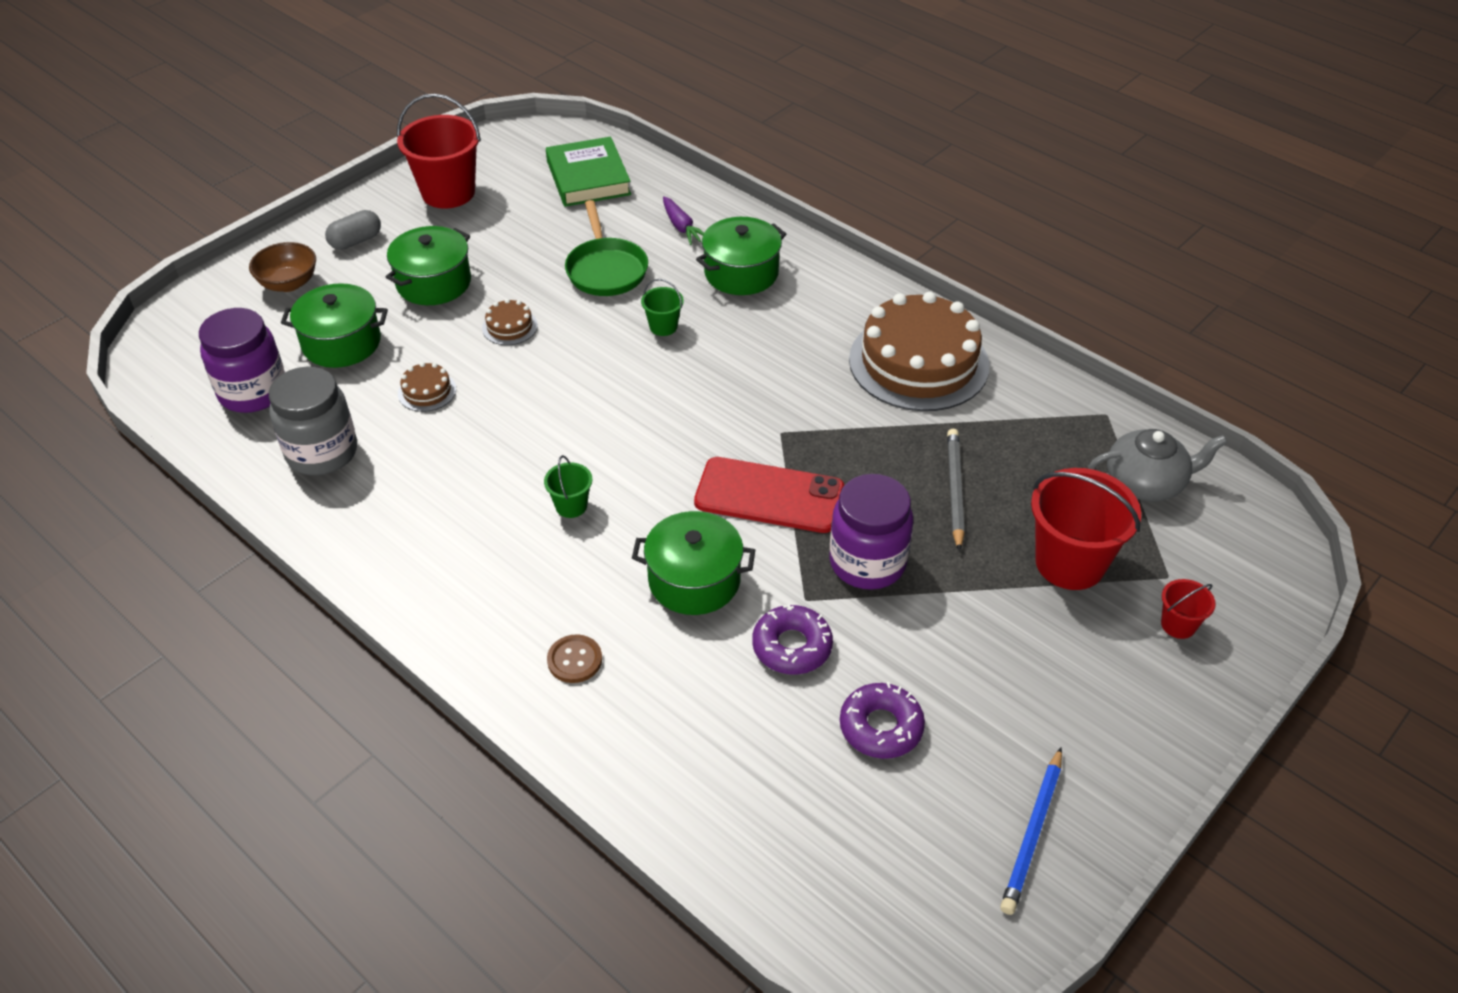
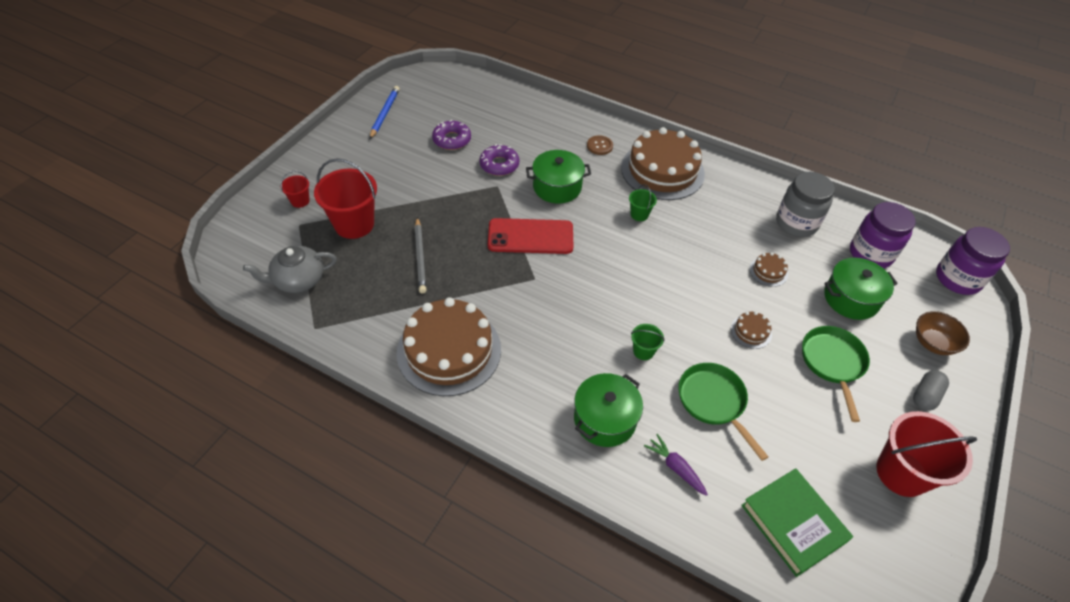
camera: 165 degrees right, 5 degrees up
(433, 282) = (833, 363): green pot -> green pan
(481, 584) = (662, 170): none -> brown cake
(867, 562) = (467, 208): purple jar -> purple jar (957, 279)

